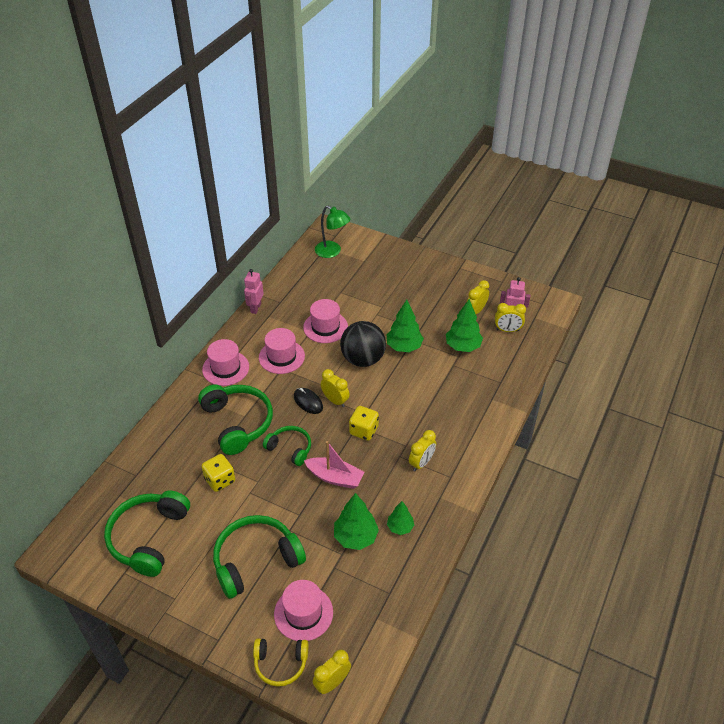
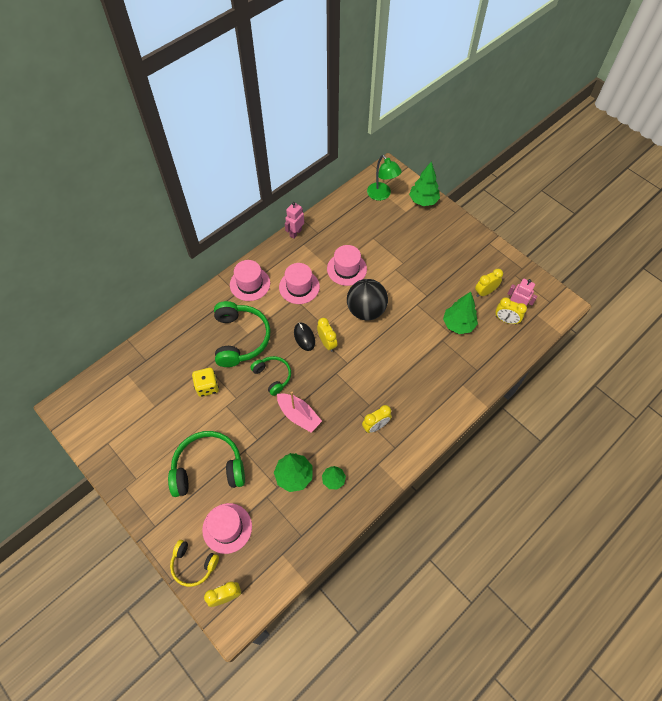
camera: 20 degrees right, 15 degrees up
(149, 537) = (136, 419): green headphones -> none
(364, 431) = (339, 379): yellow dice -> none
(404, 347) = (406, 309): green tree -> green tree (423, 201)

